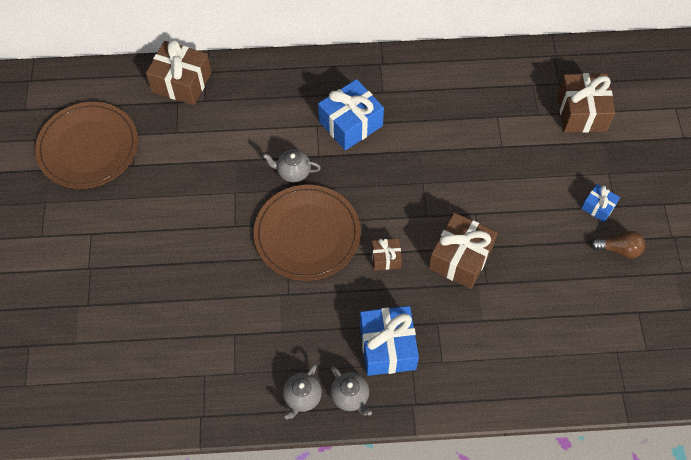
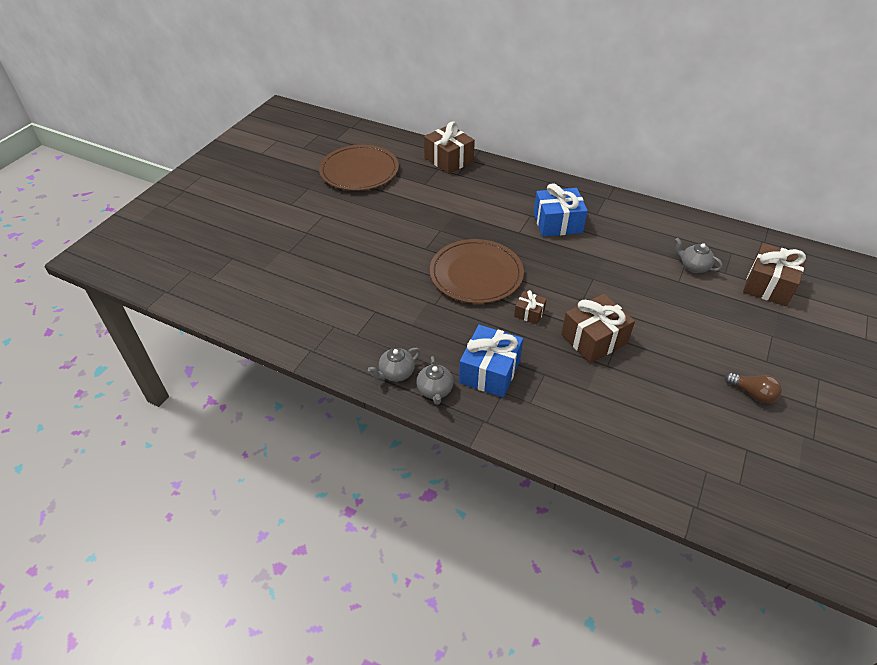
camera: 30 degrees right, 15 degrees down
(293, 172) = (492, 234): grey teapot -> grey teapot (693, 267)
(598, 207) = (748, 355): blue gift -> none

